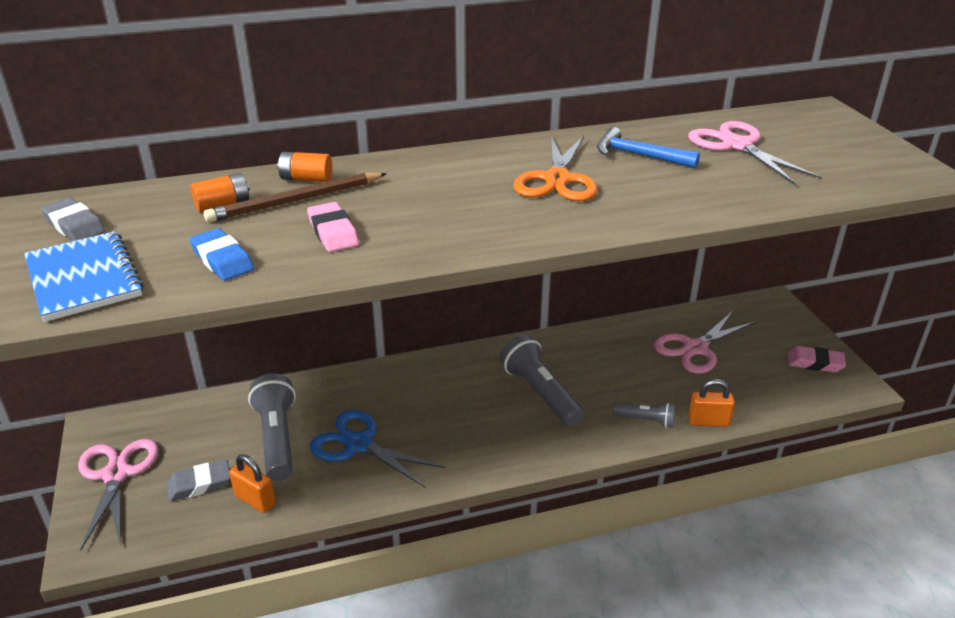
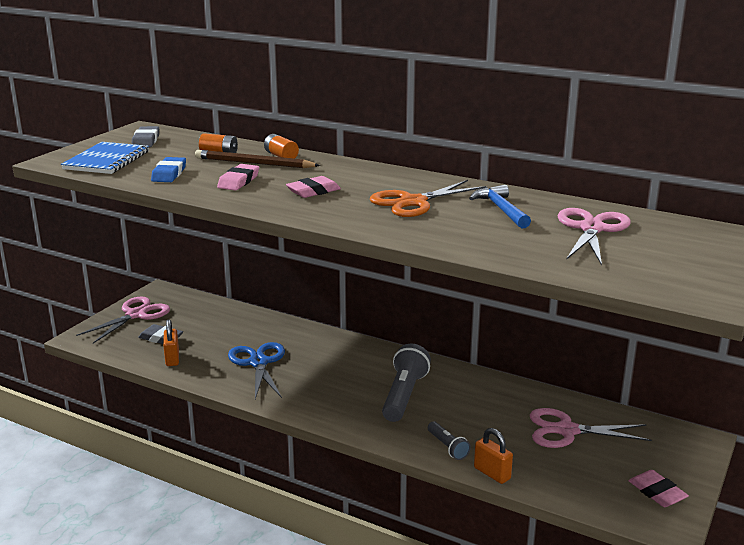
camera: 45 degrees right, 10 degrees down
(277, 438) = (225, 338): grey flashlight -> none
(441, 209) = (313, 191): none -> pink eraser

